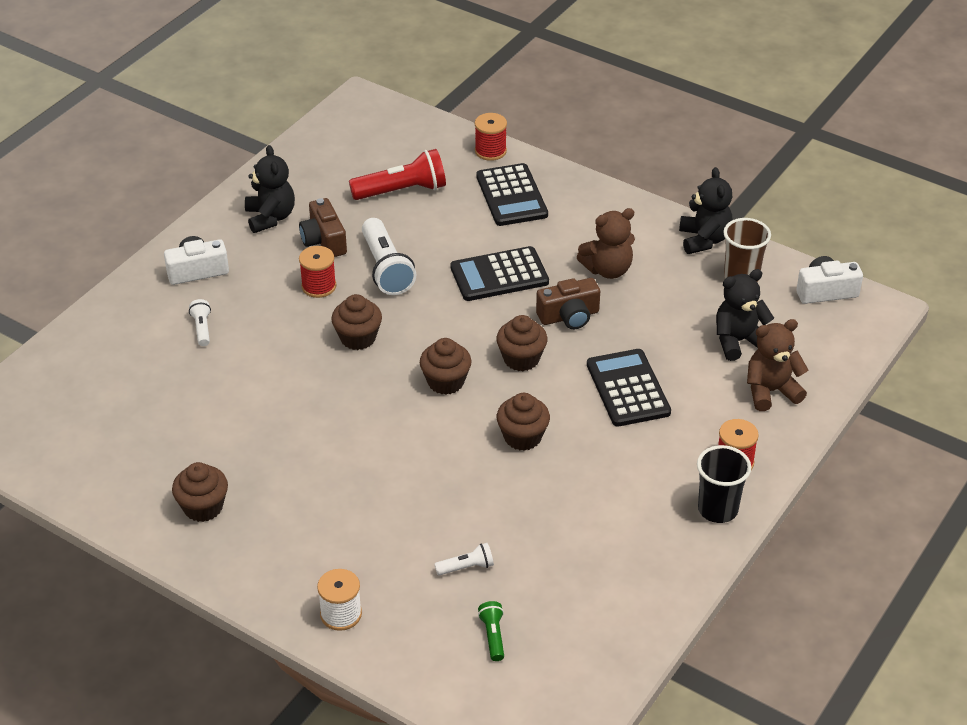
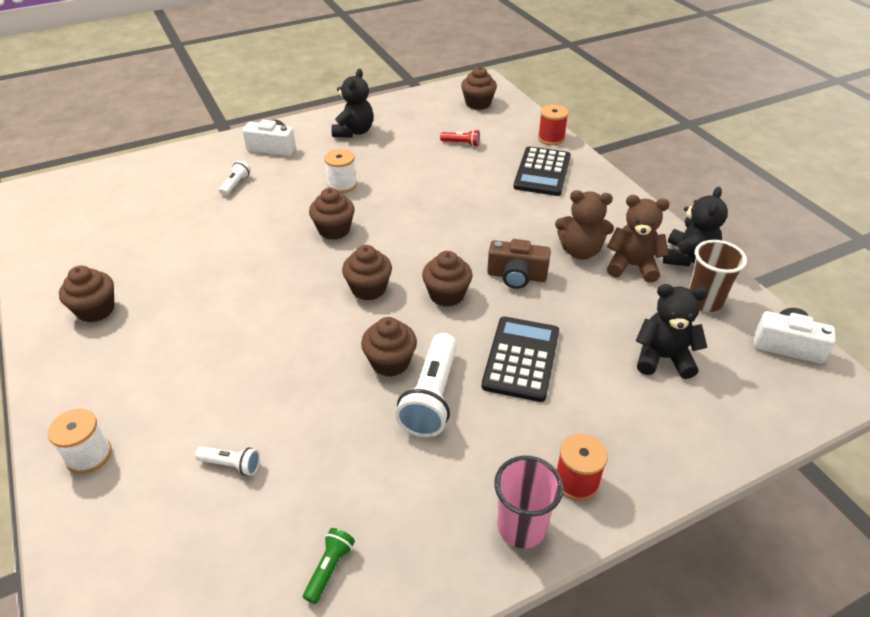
camera: 30 degrees right, 0 degrees up
(319, 286) = (342, 185): red spool -> white spool
(324, 241) = (375, 157): brown camera -> none
(377, 132) = (478, 103): none -> brown cupcake
(386, 268) = (401, 190): white flashlight -> white flashlight (431, 397)
(402, 191) = (461, 143): red flashlight -> red flashlight, size x0.49
(493, 636) = (186, 554): green flashlight -> green flashlight (329, 568)
(499, 275) = (484, 224): black calculator -> none
(717, 509) = (521, 527): black cup -> pink cup
(771, 391) = (666, 422): brown teddy bear -> brown teddy bear (632, 266)

